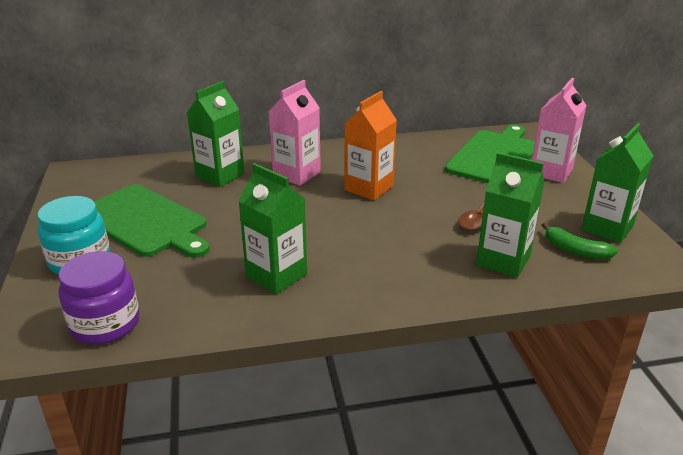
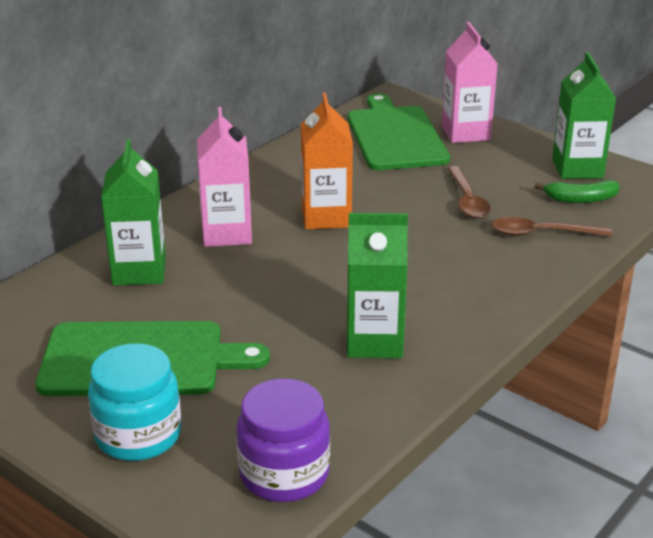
camera: 40 degrees left, 0 degrees up
(503, 260) = (541, 233): green carton -> brown spoon

